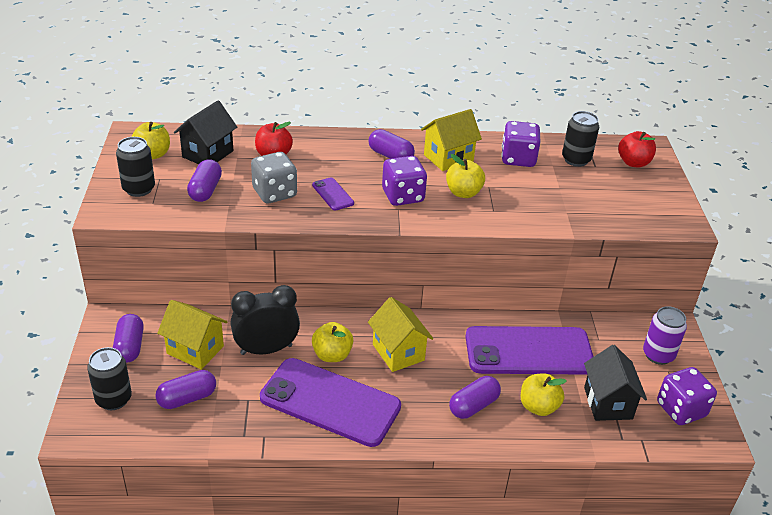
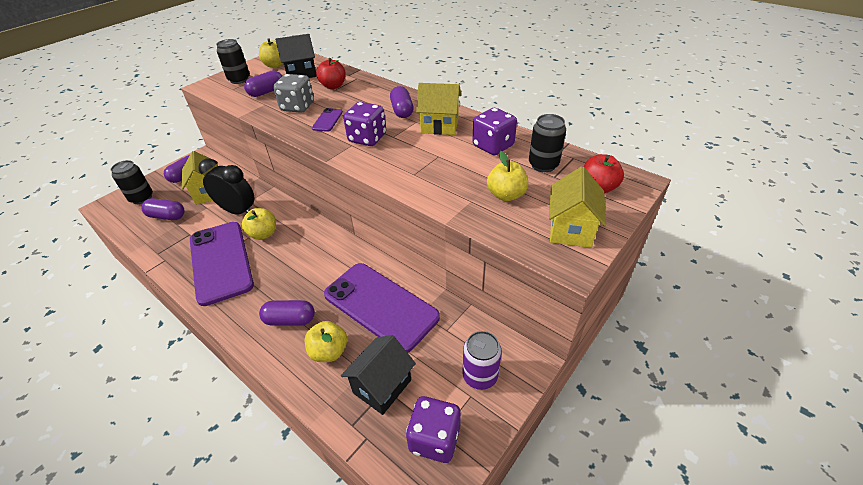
camera: 45 degrees right, 5 degrees up
(398, 352) = (299, 254): yellow house -> yellow house (570, 229)
(463, 193) = (412, 153): yellow apple -> yellow apple (506, 195)

